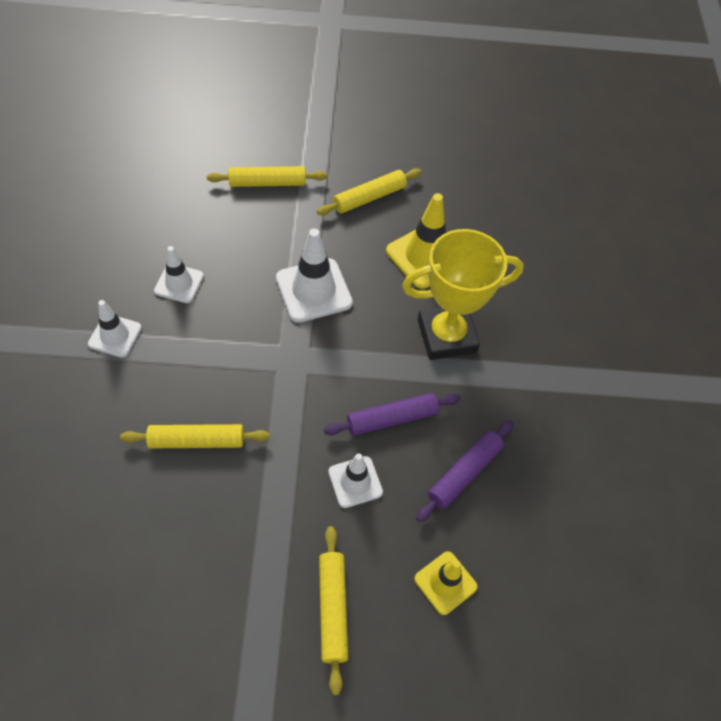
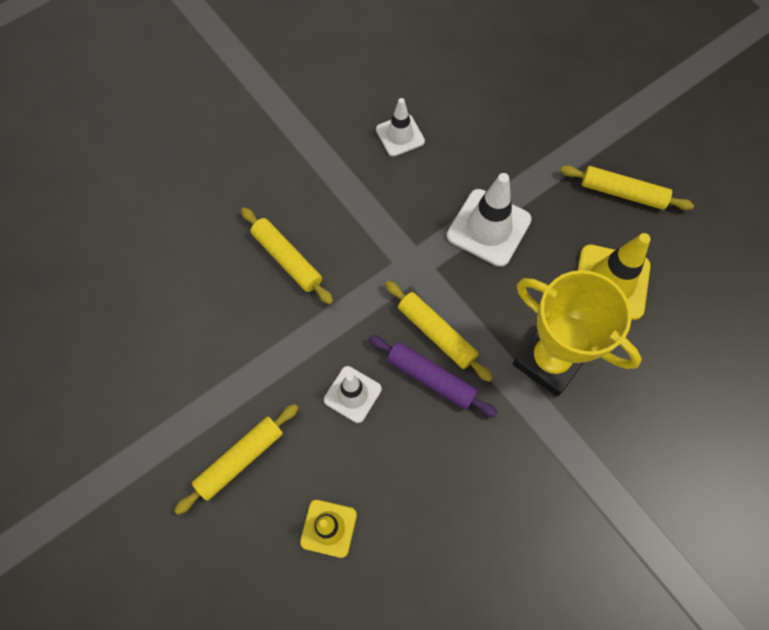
camera: 55 degrees right, 10 degrees up
(115, 336) = (318, 136): white traffic cone -> none
(267, 183) = (553, 112): yellow rolling pin -> yellow rolling pin (436, 333)
(464, 473) = (434, 472): purple rolling pin -> none

